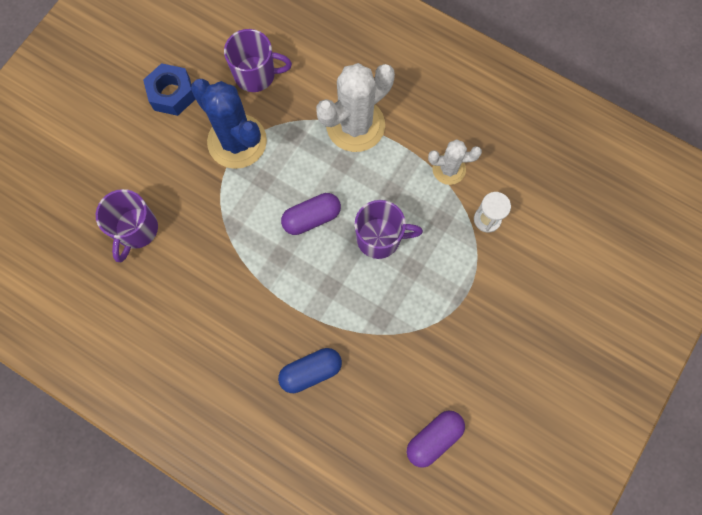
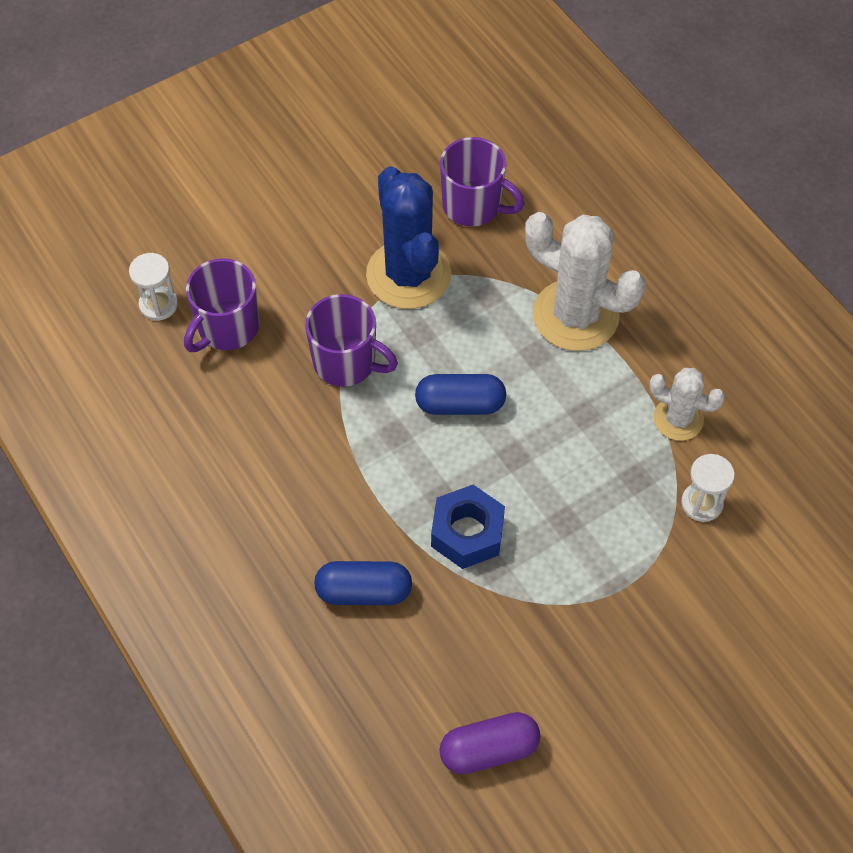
camera: 25 degrees right, 15 degrees down
(82, 233) = (158, 304): none -> white hourglass
(172, 94) = (353, 188): blue nut -> blue nut (467, 533)
(311, 218) = (460, 404): purple capsule -> blue capsule
(355, 125) = (575, 315): white cactus -> white cactus turned 45 degrees clockwise
(380, 238) = (540, 466): purple mug -> purple mug (346, 363)

